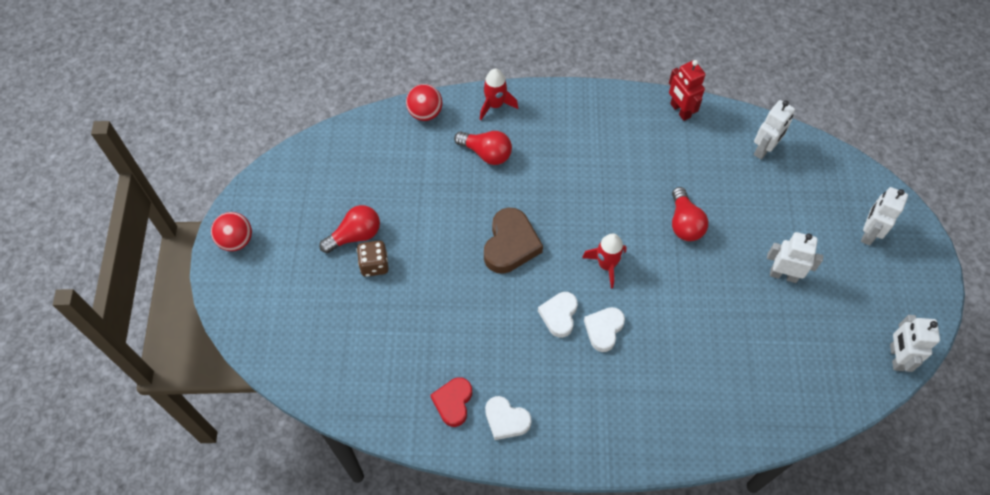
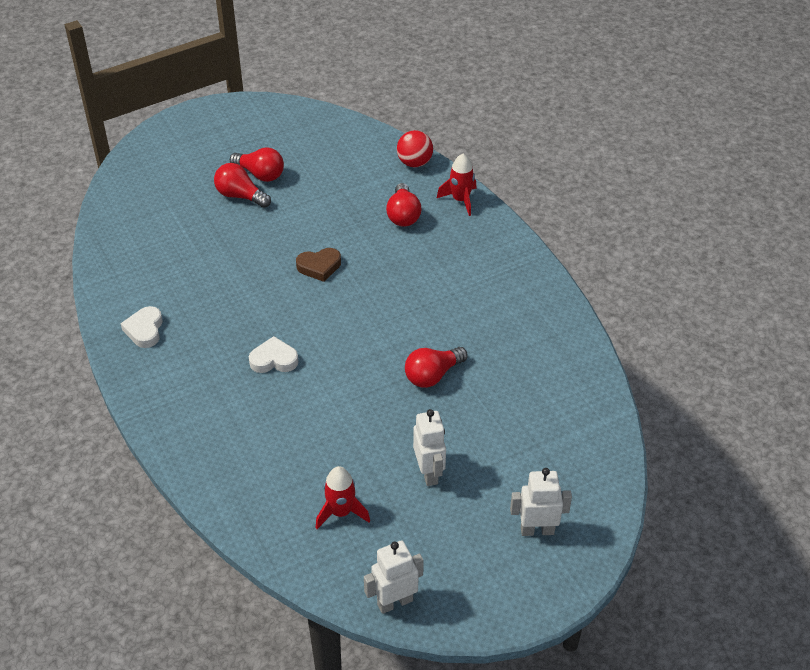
camera: 60 degrees right, 15 degrees down
(236, 241) = (210, 116): red ball -> none
(374, 265) = (240, 196): brown dice -> red light bulb
(453, 402) = (142, 292): red heart -> none
(510, 244) = (319, 267): brown heart -> brown heart, size x0.65
(559, 315) = (268, 325): white heart -> none
(606, 265) = (344, 337): red rocket -> red rocket (341, 512)
(680, 110) = (566, 325): red robot -> none
(764, 149) = (574, 406): white robot -> none

